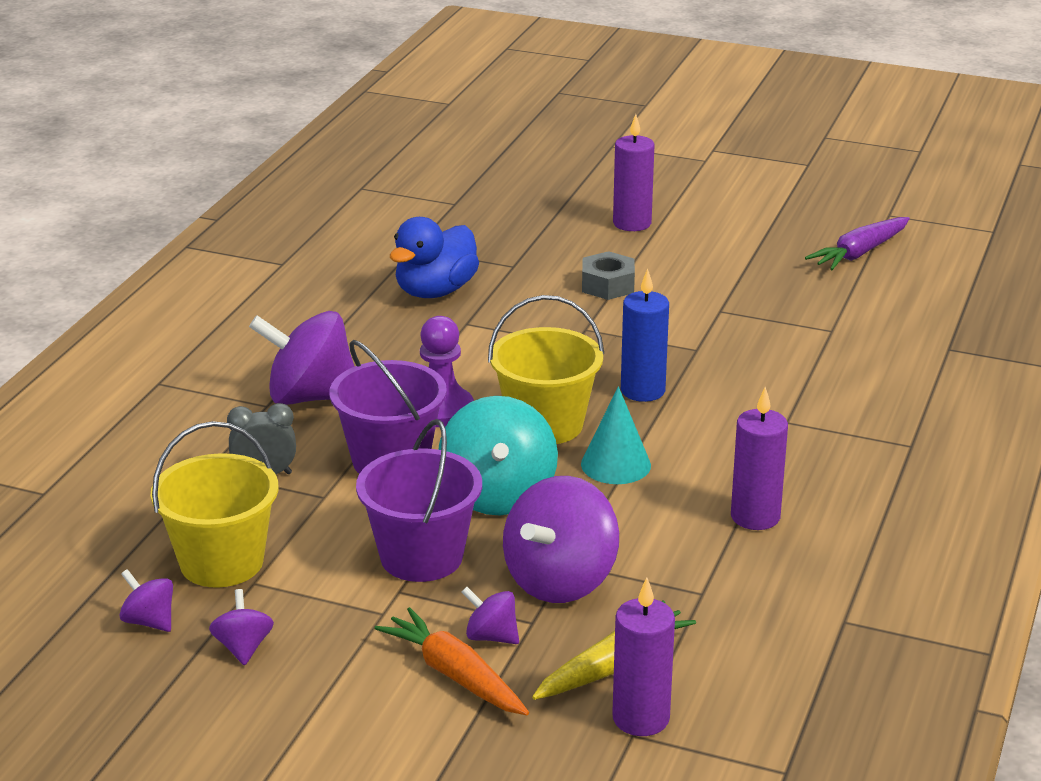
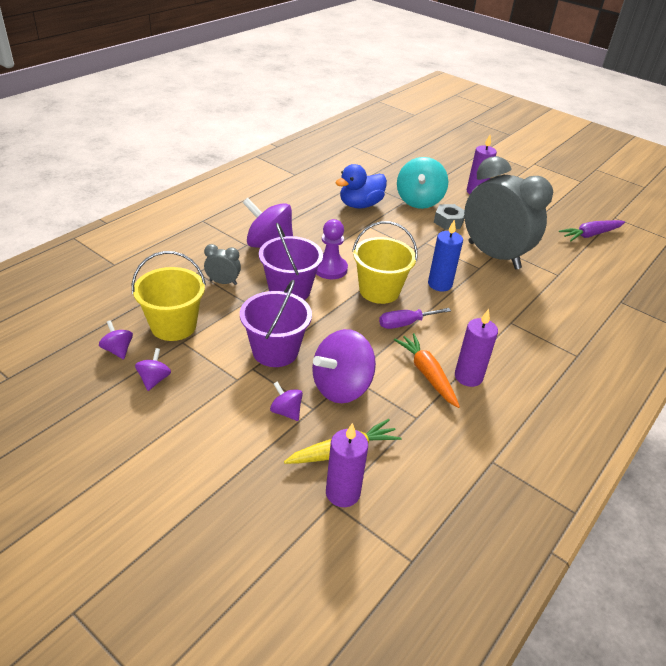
camera: 15 degrees right, 10 degrees up
(454, 675) = (253, 430): orange carrot -> orange carrot (427, 374)
(498, 495) = (334, 325): turquoise spinning top -> turquoise spinning top (419, 201)
(615, 464) = (405, 323): turquoise cone -> purple screwdriver
(712, 324) = (493, 255): none -> grey clock

